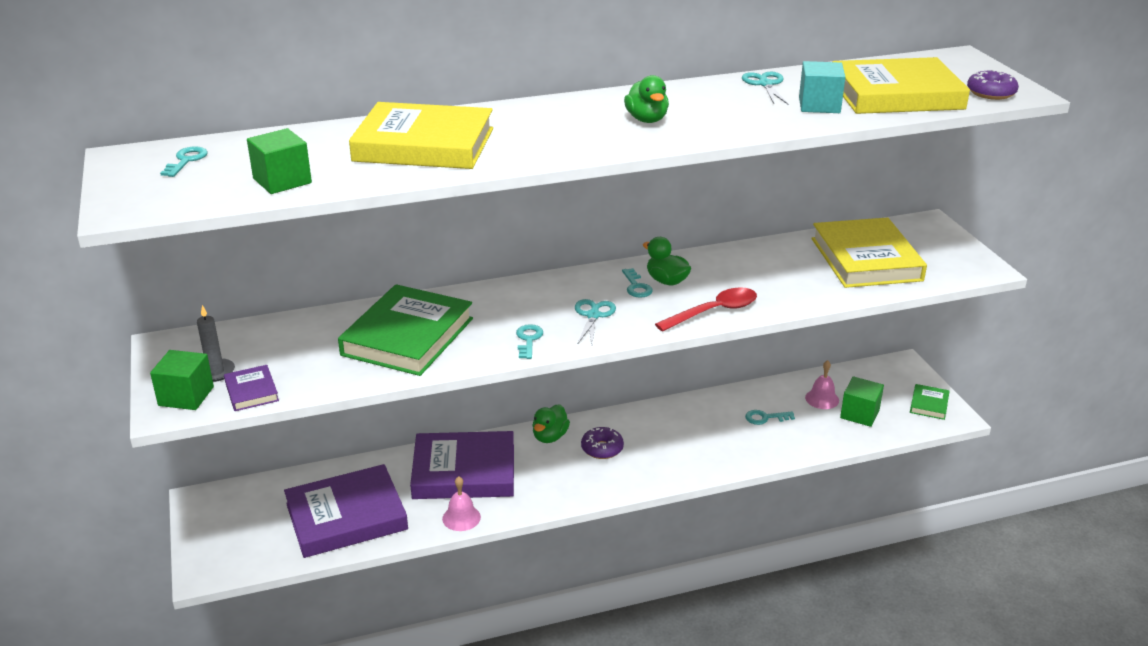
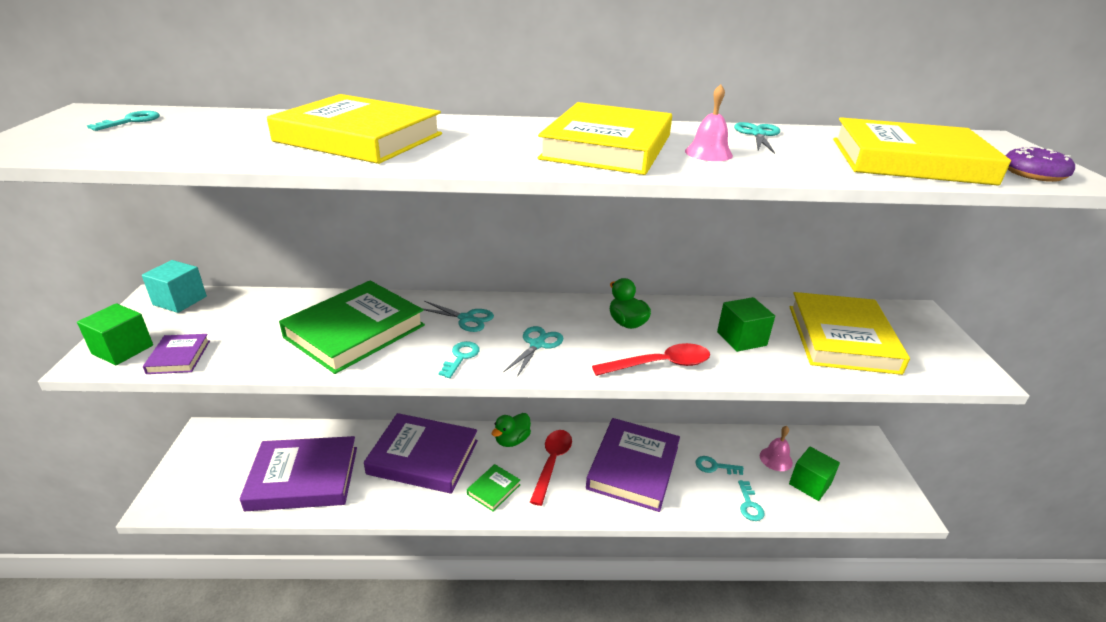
camera: 15 degrees right, 0 degrees up
(215, 372) = (168, 331): grey candle -> none
(282, 181) = (183, 147): green cube -> green cube (741, 338)
(461, 517) = (396, 504): pink bell -> pink bell (708, 153)
(510, 305) = (467, 319): none -> turquoise scissors
(602, 449) = (552, 463): purple donut -> red spoon
(636, 286) = (595, 323): turquoise key -> turquoise key (749, 505)
(647, 119) = (607, 147): green duck -> yellow book
(686, 435) = (633, 467): none -> purple book
(819, 105) = (811, 159): turquoise cube -> turquoise cube (180, 300)
(929, 404) = (884, 490): green book -> green book (494, 489)

